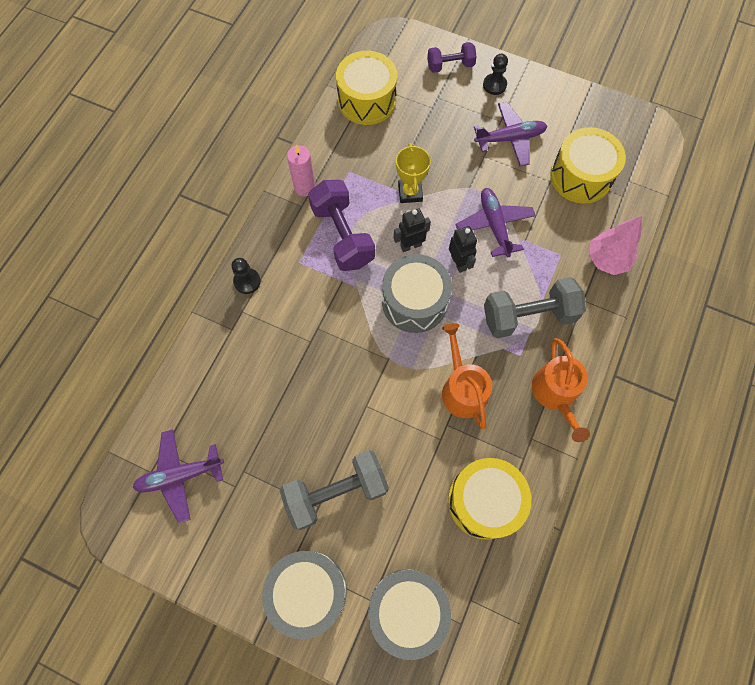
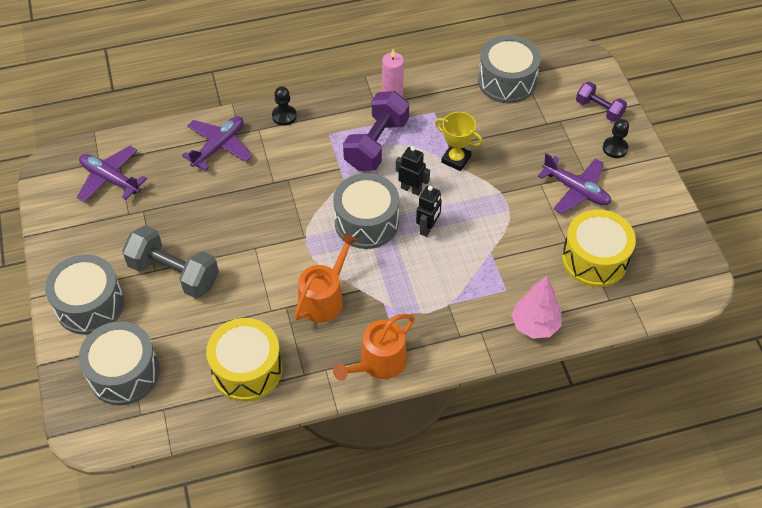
camera: 50 degrees right, 15 degrees down
(367, 100) = (507, 81): yellow drum -> grey drum
(410, 193) = (456, 159): yellow trophy -> yellow trophy turned 75 degrees clockwise
(494, 225) = (485, 230): purple plane -> purple plane (219, 146)
(528, 316) = (428, 302): grey dumbbell -> none

